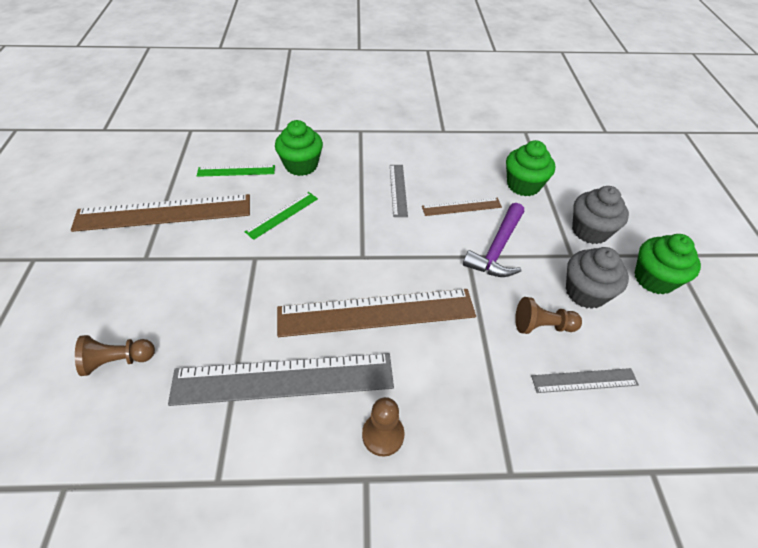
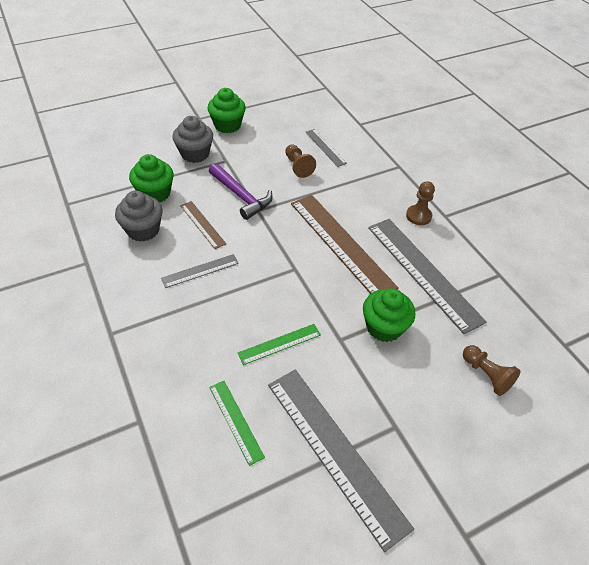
camera: 115 degrees left, 0 degrees up
(164, 213) = (335, 451): brown ruler -> grey ruler
(282, 215) = (279, 344): green ruler -> green ruler turned 45 degrees counterclockwise
(301, 165) = (198, 362): green cupcake -> green cupcake (384, 327)
(497, 249) = (241, 196): purple hammer -> purple hammer turned 45 degrees clockwise
(585, 292) = (258, 152): grey cupcake -> grey cupcake (143, 230)

